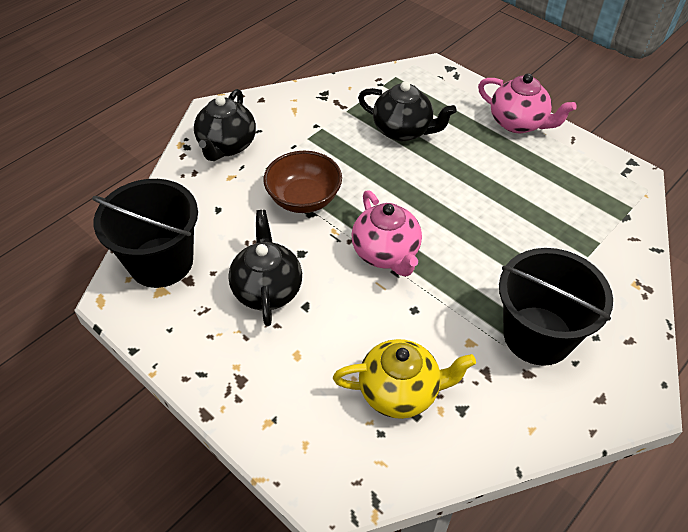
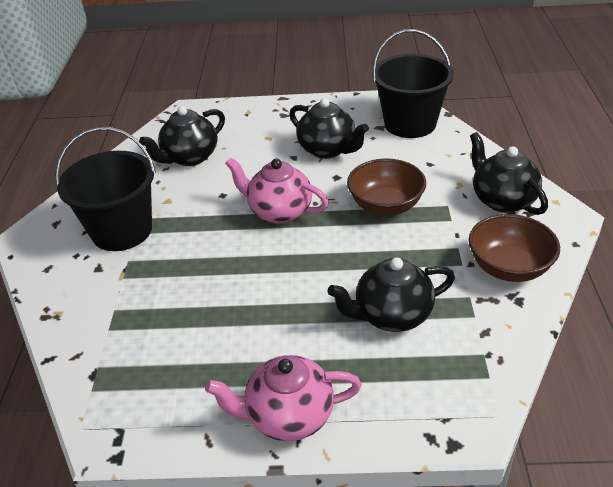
camera: 140 degrees right, 10 degrees down
(299, 109) = (509, 267): none -> brown bowl
(400, 392) = (190, 157): yellow teapot -> black teapot

